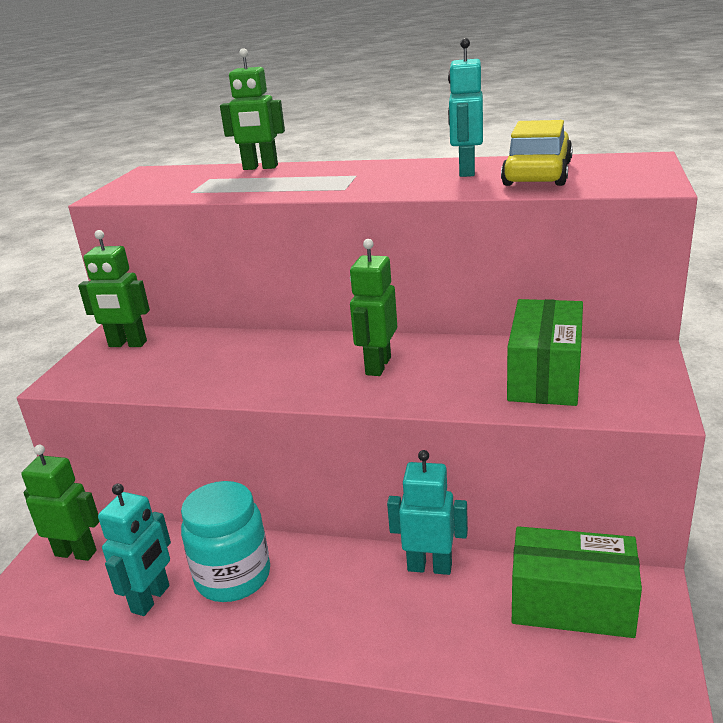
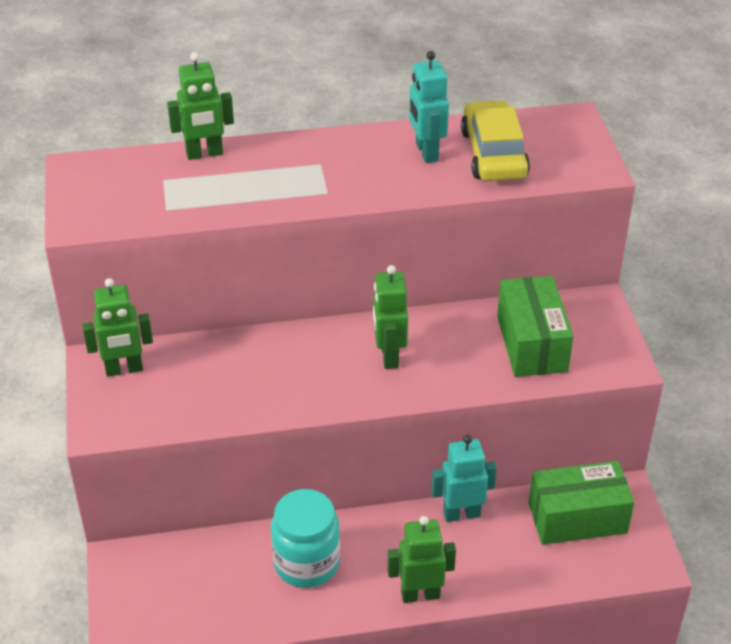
camera: 25 degrees left, 15 degrees up
(76, 553) = (146, 578): green robot -> green robot (420, 594)
(151, 599) = (249, 600): turquoise robot -> none

